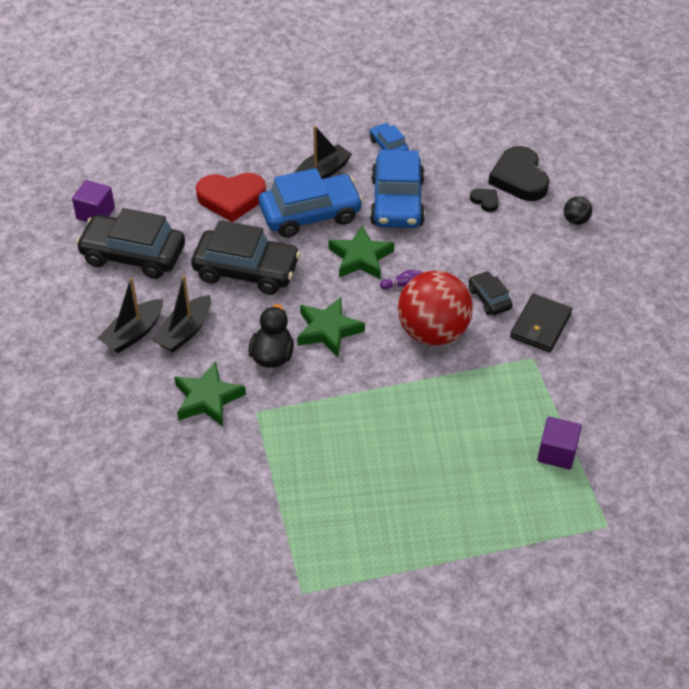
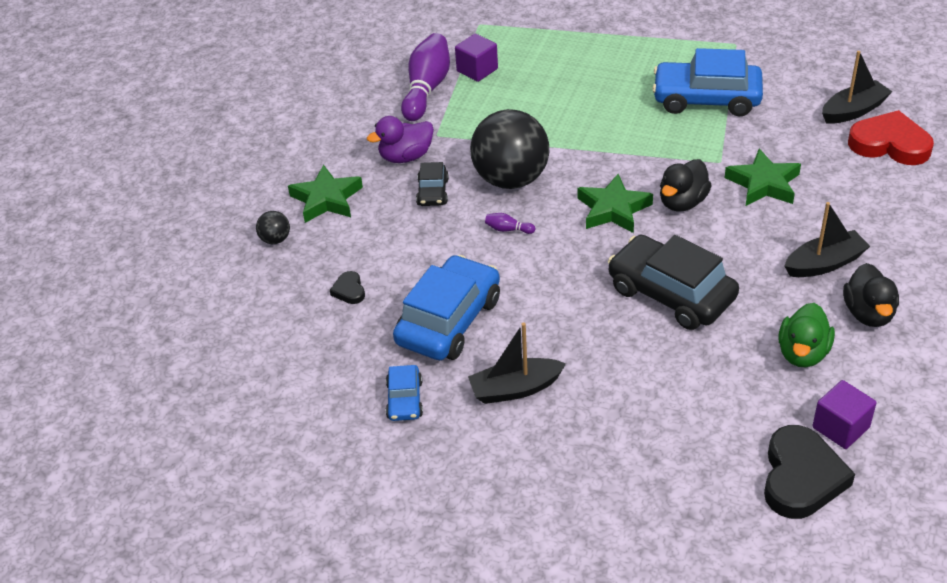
camera: 150 degrees left, 5 degrees down
(90, 300) = (868, 313): none -> black duck
(133, 255) = (802, 353): black car -> green duck
(185, 332) = (766, 249): black boat -> black boat (853, 111)
(231, 198) = (649, 391): red heart -> red heart (890, 144)
(310, 214) = (561, 338): blue car -> blue car (706, 99)
(360, 257) = (534, 270): green star -> green star (326, 199)
(432, 332) = (511, 179): red ball -> black ball
(519, 178) = (287, 305): black heart -> black heart (801, 477)
(540, 326) = (406, 157): black wallet -> purple duck
(586, 410) = (427, 89): none -> purple bowling pin

